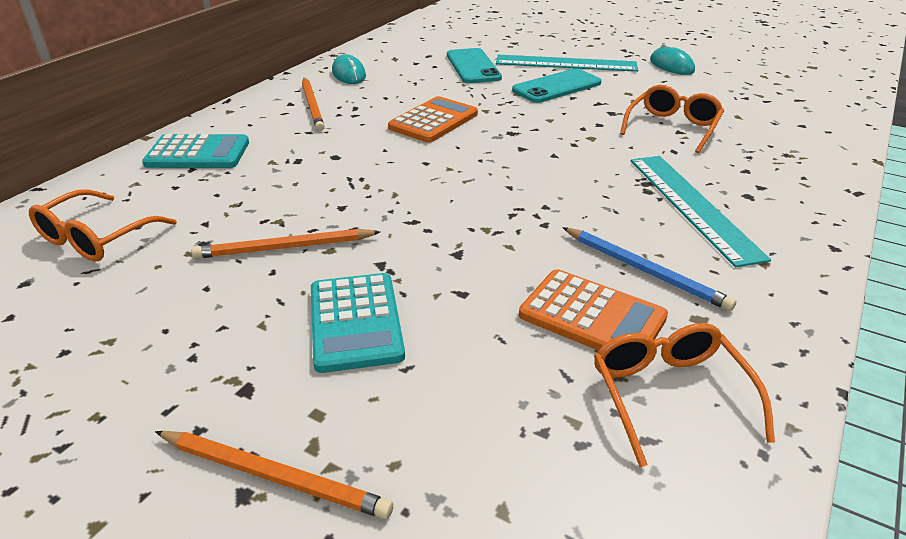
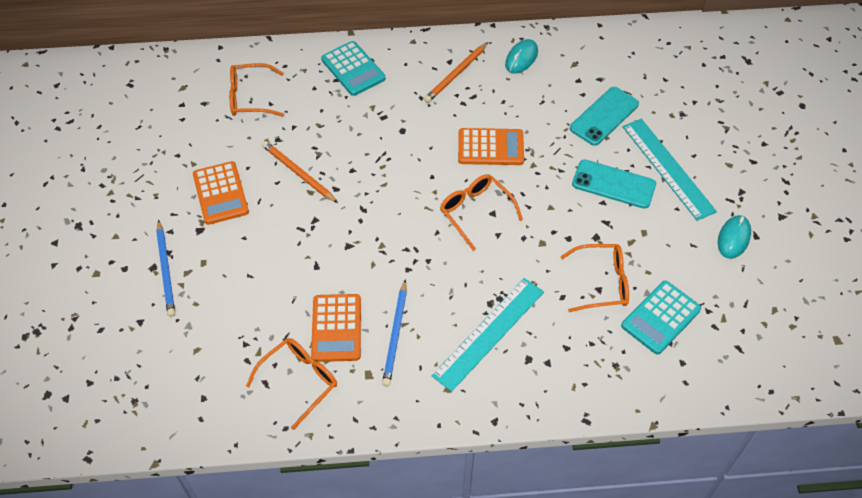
camera: 55 degrees right, 20 degrees up
(210, 334) = (221, 193): none -> orange calculator
(274, 476) = (166, 270): orange pencil -> blue pencil
(355, 322) = (265, 239): turquoise calculator -> turquoise calculator (661, 318)
(508, 156) = (475, 211): none -> orange glasses

